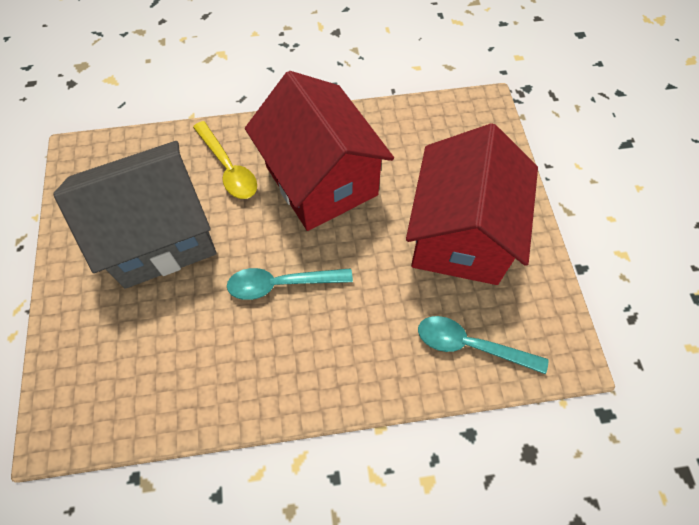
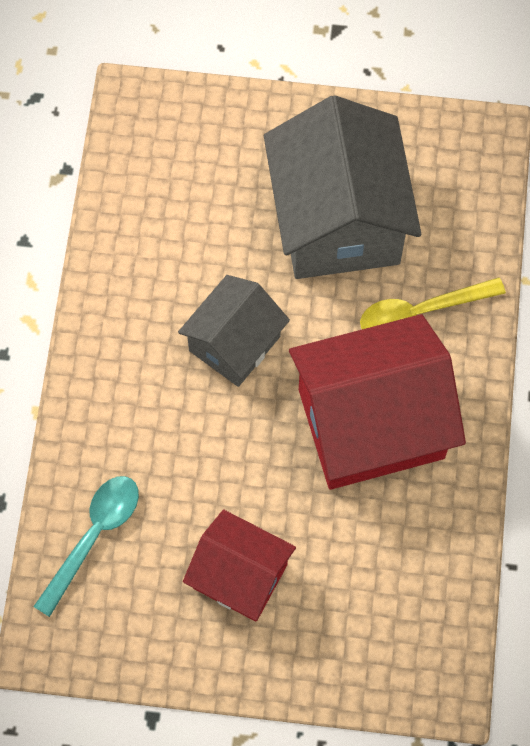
camera: 105 degrees right, 5 degrees up
(280, 284) = (234, 343): turquoise spoon -> grey house
(460, 235) = (240, 576): red house -> red house, size x0.58

